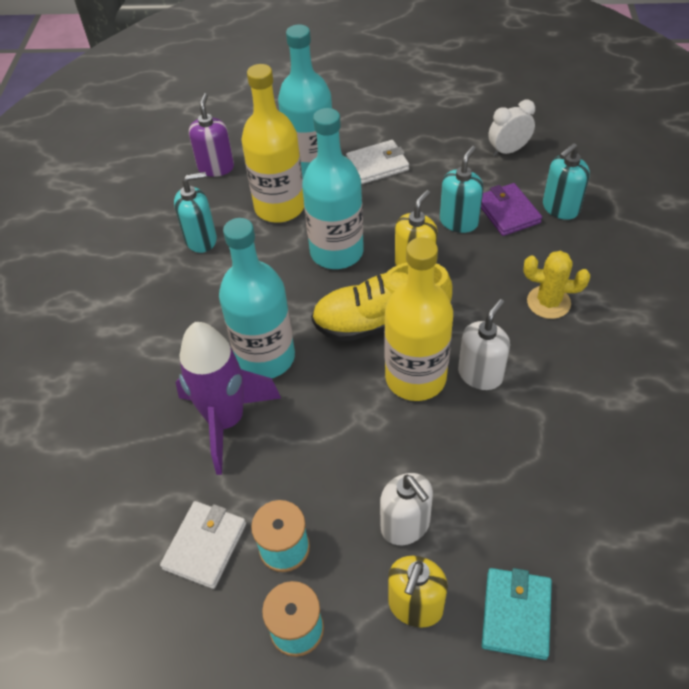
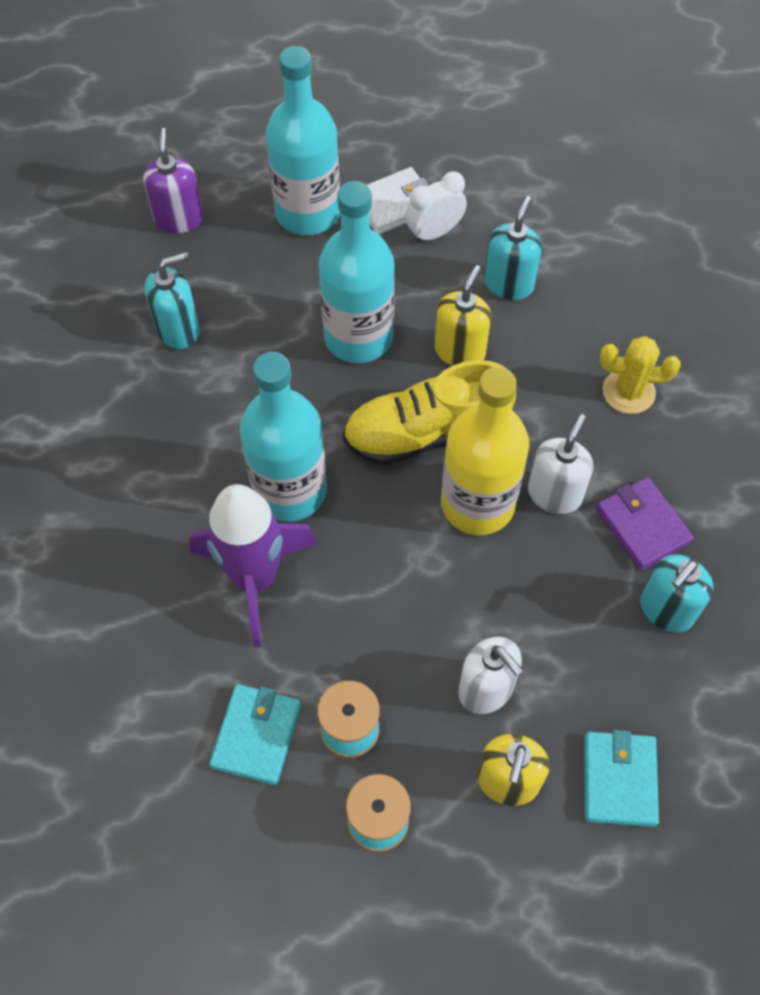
camera: 10 degrees left, 10 degrees up
(205, 546) = (256, 735): white wallet -> turquoise wallet
(279, 207) = (274, 275): yellow bottle -> none
(507, 212) = (569, 267): purple wallet -> purple wallet (642, 526)
(508, 150) = (562, 174): white clock -> white clock (434, 233)
(560, 208) = (634, 257): turquoise soap dispenser -> turquoise soap dispenser (666, 609)

